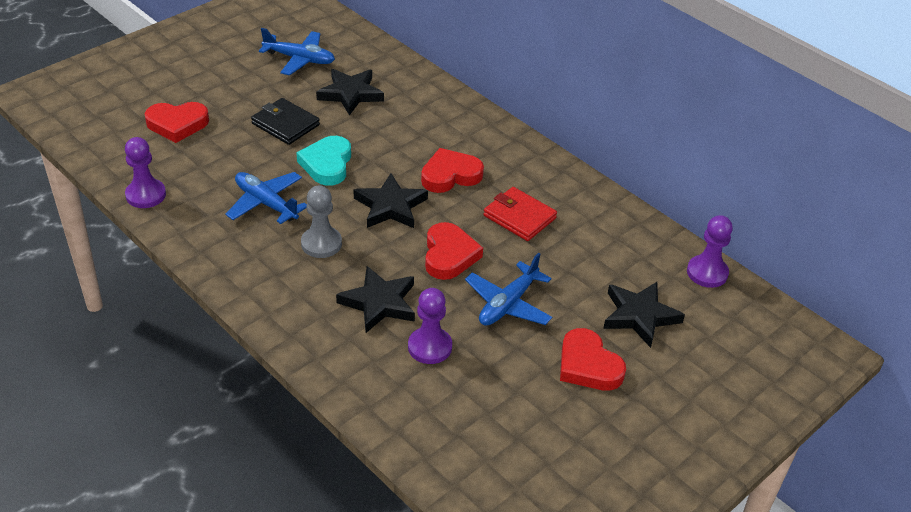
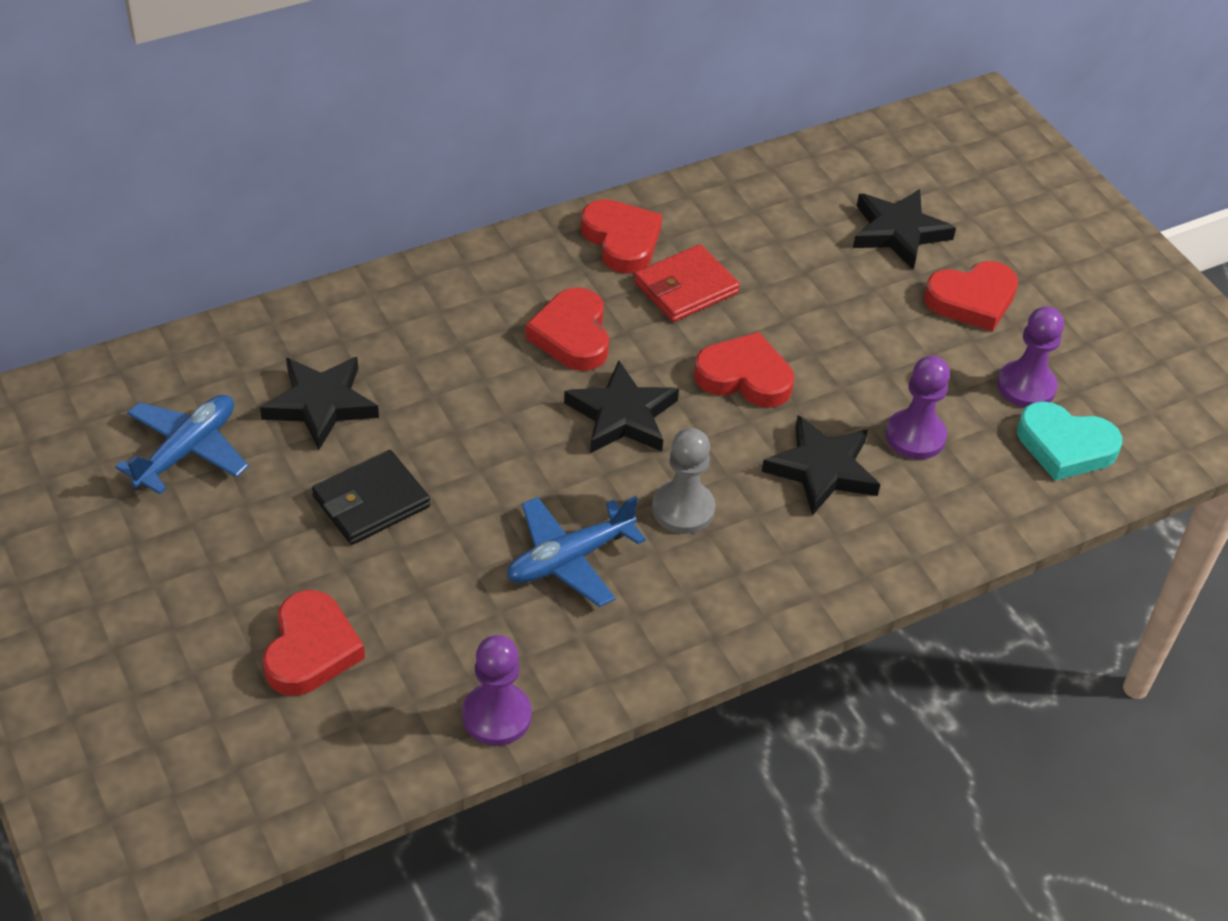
camera: 75 degrees left, 5 degrees up
(327, 164) = (497, 468): turquoise heart -> turquoise heart (1065, 446)
(508, 304) = (852, 343): blue plane -> none
(548, 182) = (622, 240): none -> red heart
(707, 273) = (837, 153): purple pawn -> purple pawn (1026, 387)

